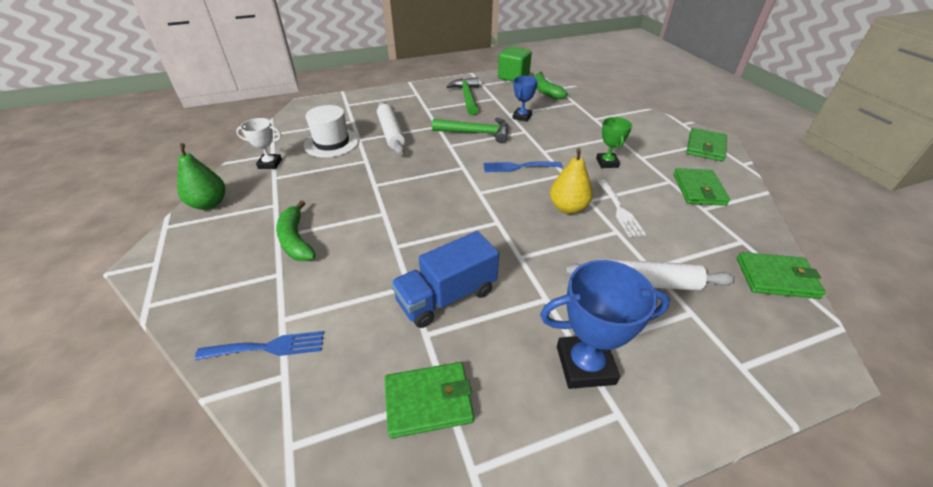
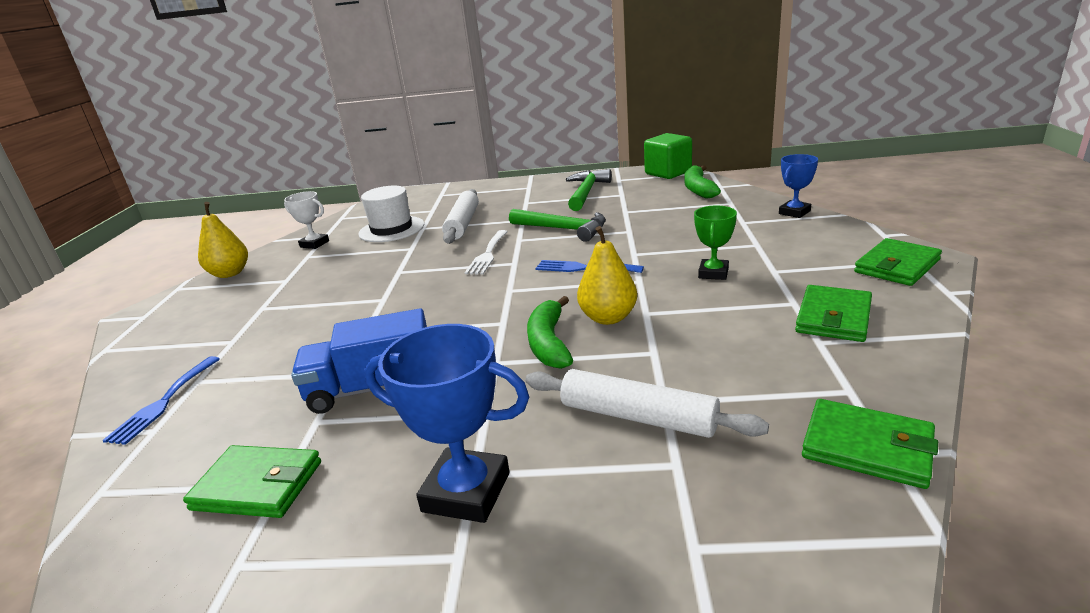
camera: 25 degrees right, 15 degrees down
(209, 204) = (230, 273): green pear -> yellow pear
(268, 347) = (163, 403): blue fork -> blue fork turned 90 degrees clockwise
(296, 240) = (275, 313): green banana -> green banana (549, 343)
(522, 117) = (639, 215): blue trophy -> blue trophy (794, 212)
(619, 210) = (680, 328): white fork -> white fork (487, 254)

